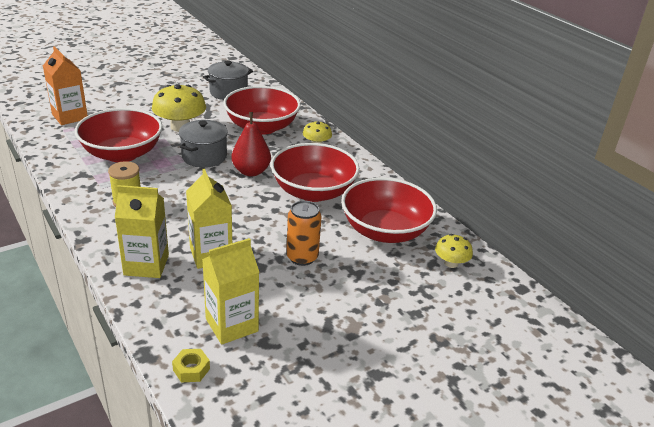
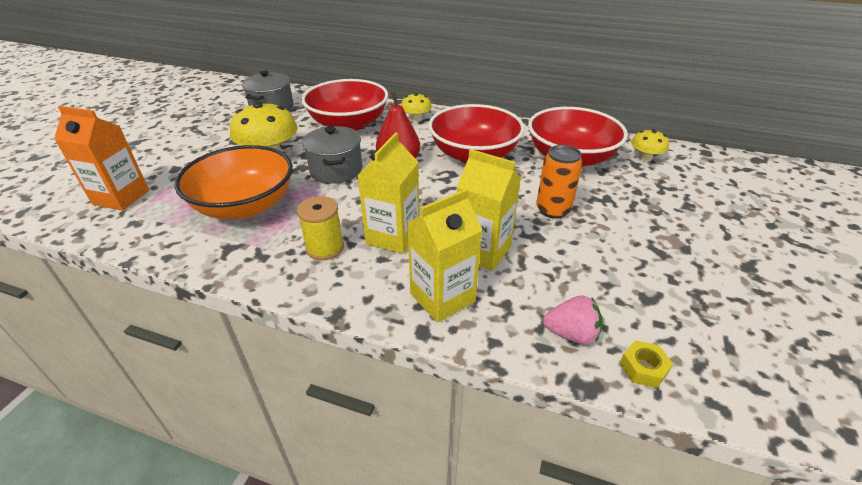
camera: 35 degrees left, 5 degrees up
(122, 154) = (245, 206): red bowl -> orange bowl
(183, 327) = (571, 334): none -> pink strawberry
(232, 325) = (602, 302): yellow carton -> yellow carton (393, 237)

